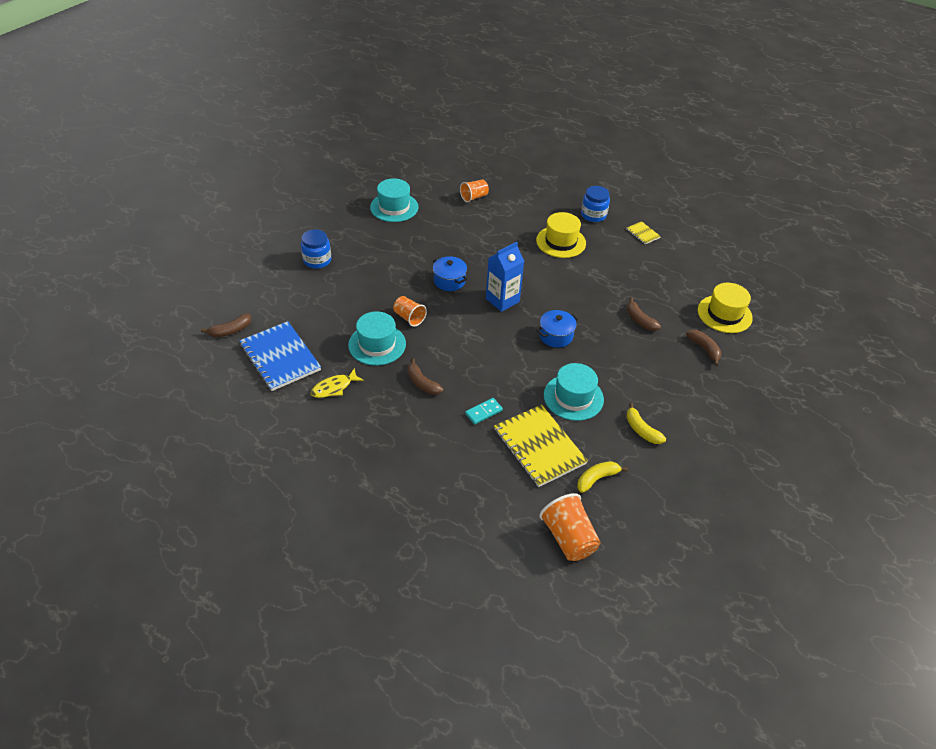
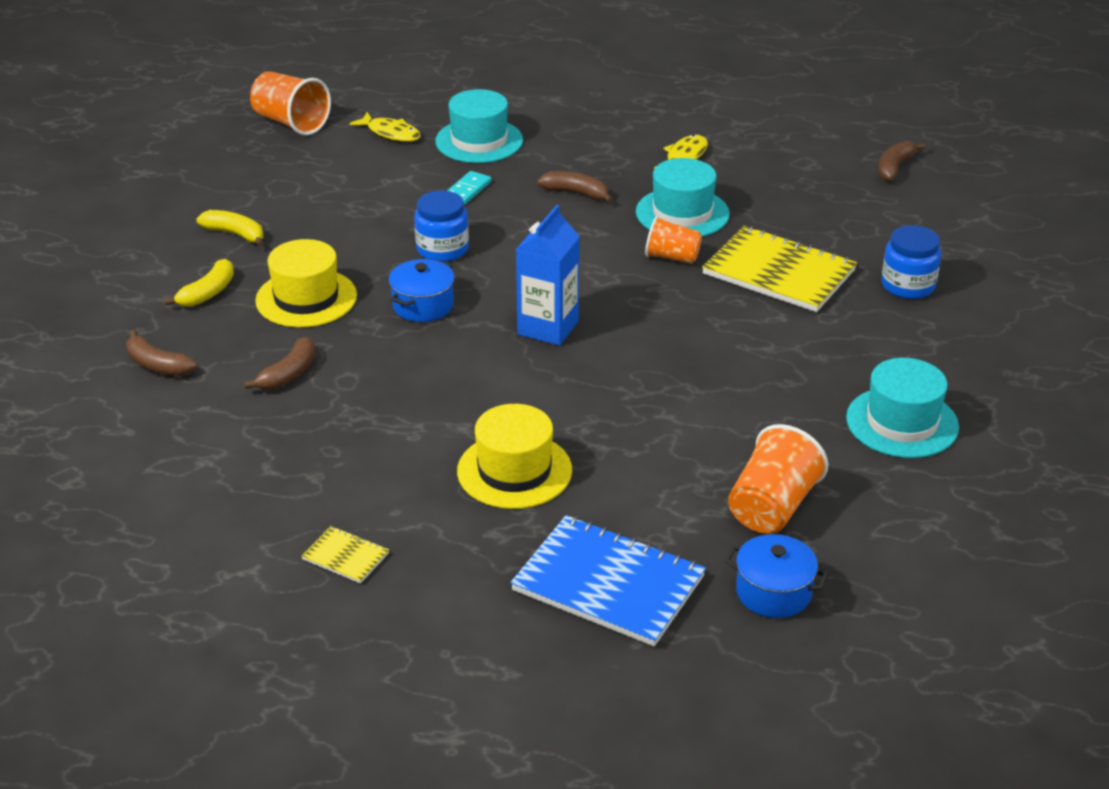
camera: 155 degrees right, 10 degrees down
(280, 357) = (791, 163): blue notebook -> blue notebook (608, 583)
(449, 281) = (662, 327): blue pot -> blue pot (773, 592)
(474, 197) = (772, 507): orange cup -> orange cup, size x1.54
(502, 493) = (391, 133): none -> yellow fish
(539, 446) = (370, 180): yellow notebook -> yellow notebook (779, 272)
(573, 397) = (351, 240): turquoise hat -> turquoise hat (479, 141)
(593, 215) = (480, 563): blue jar -> blue jar (442, 249)
(597, 478) = (279, 174): yellow banana -> yellow banana (208, 293)
(639, 320) = (288, 374): brown banana -> brown banana turned 90 degrees clockwise
(724, 314) = (126, 437): yellow hat -> yellow hat (306, 298)

